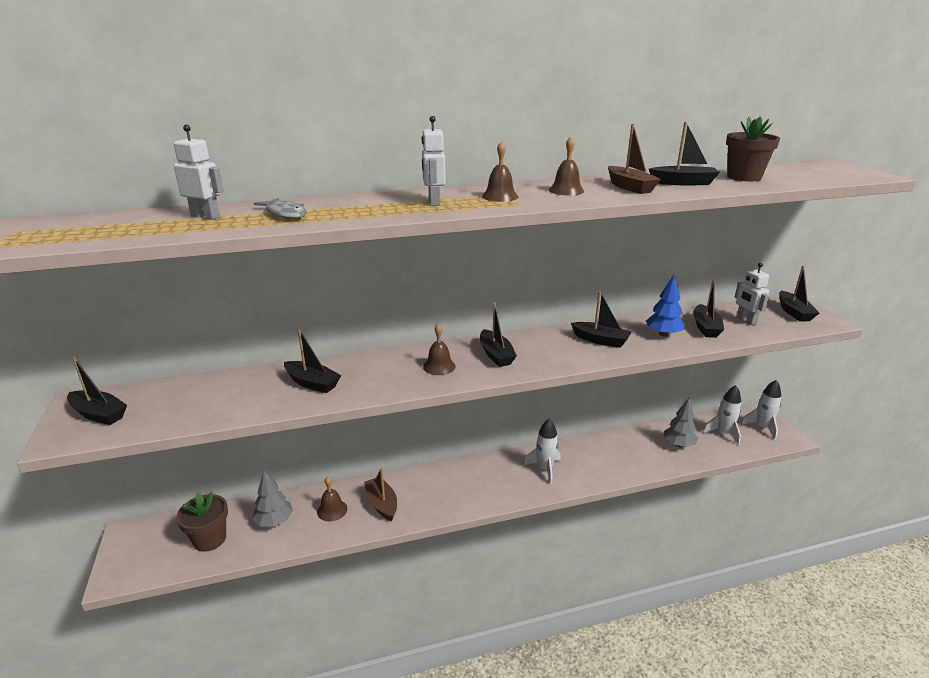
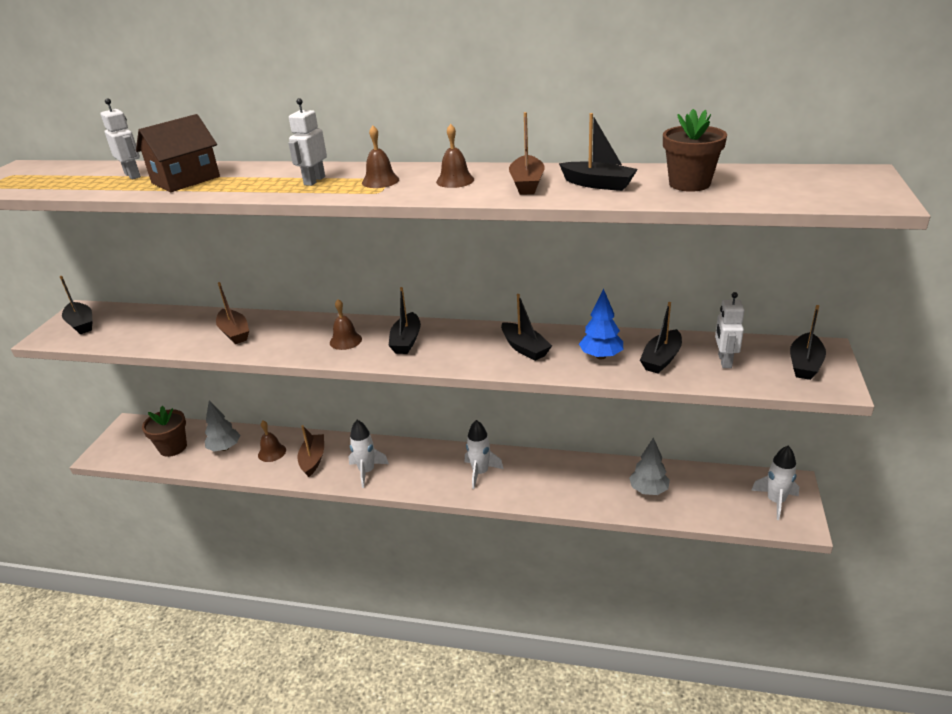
camera: 30 degrees right, 5 degrees up
(285, 214) = (186, 180): grey fish -> brown house
(312, 383) = (234, 333): black boat -> brown boat
(723, 433) = (716, 493): white rocket -> white rocket (367, 471)

